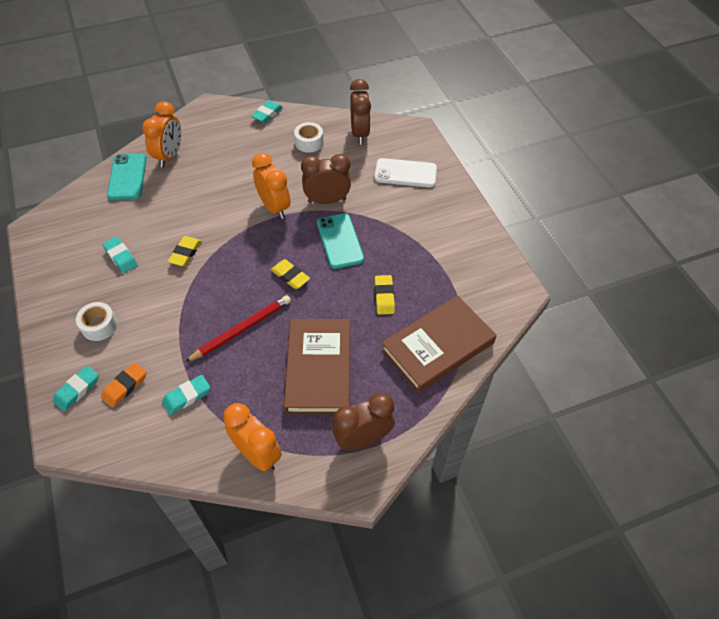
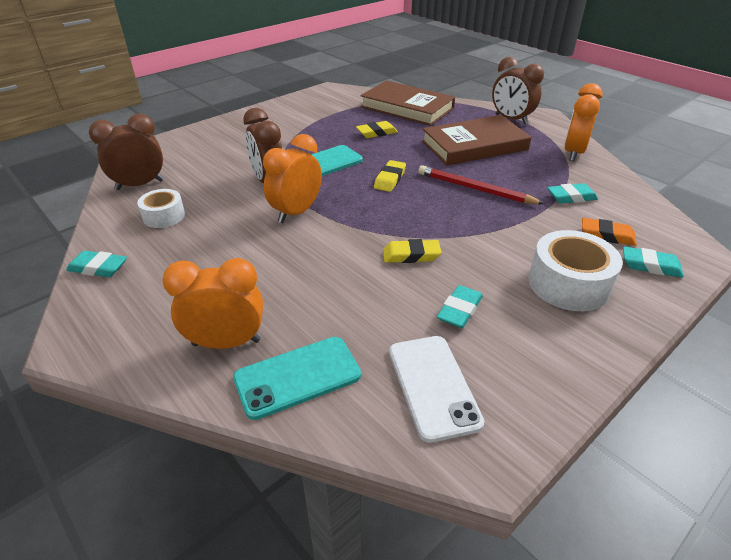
camera: 110 degrees left, 15 degrees down
(99, 326) = (568, 284): white tape -> white tape, size x1.65
(187, 396) = (571, 197): turquoise eraser -> turquoise eraser turned 45 degrees counterclockwise
(405, 173) = (207, 148): white phone -> white phone (433, 386)

